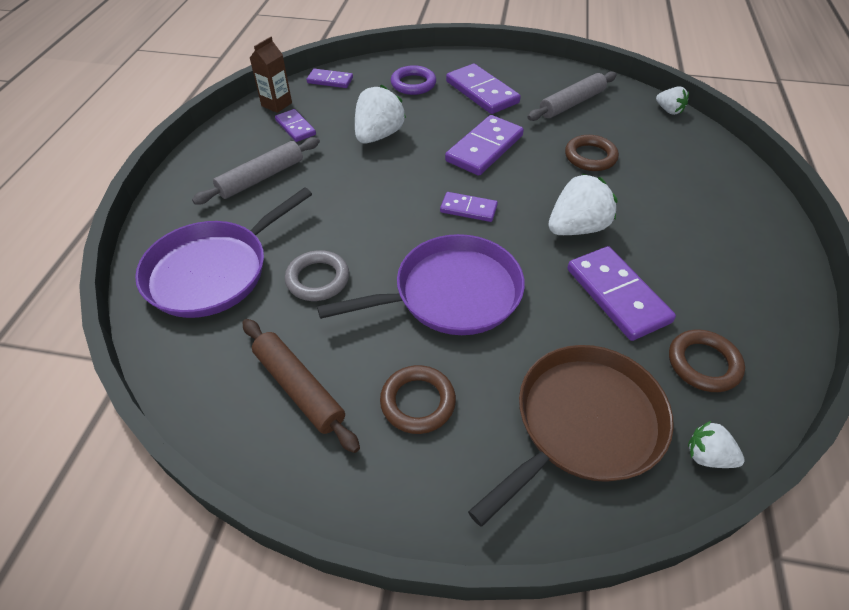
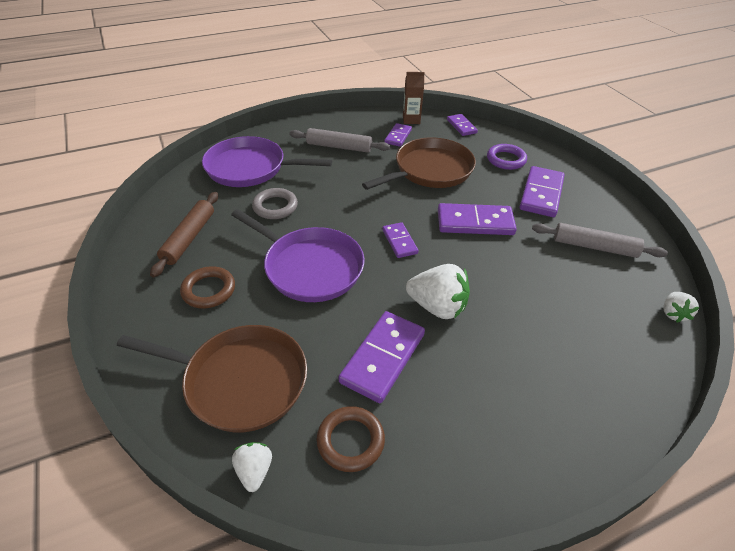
camera: 55 degrees right, 5 degrees down
(378, 135) = (430, 170): white strawberry -> brown pan
(590, 157) = (535, 284): brown ring -> none

